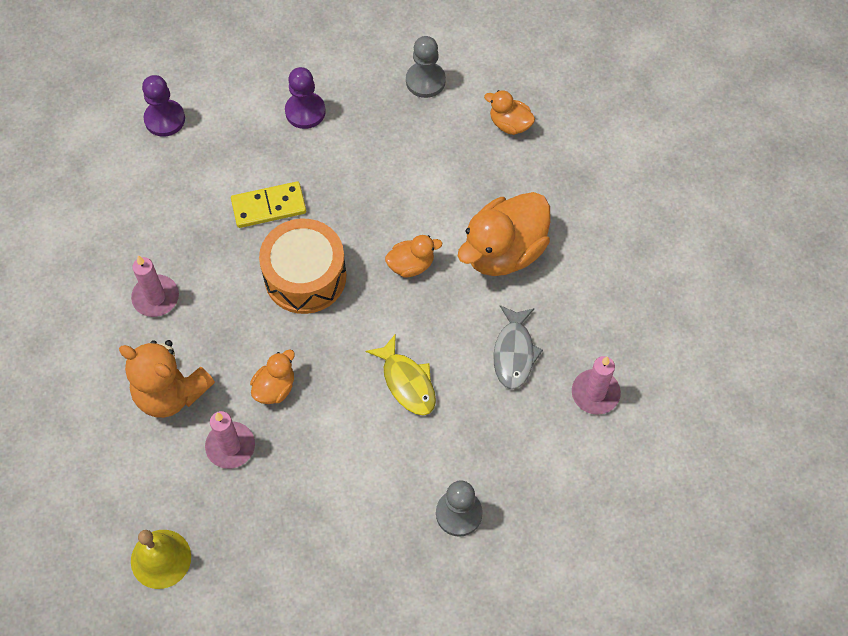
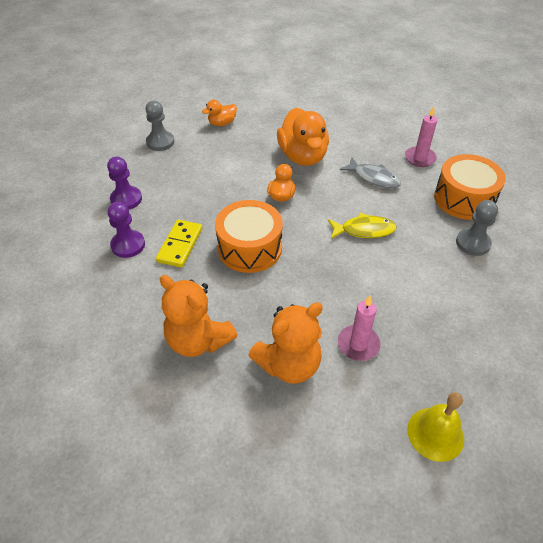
camera: 60 degrees left, 15 degrees down
(156, 297) = (198, 340): pink candle -> orange teddy bear
(164, 119) = (53, 273): purple pawn -> purple pawn (128, 245)
(275, 388) = (325, 298): orange duck -> none
(541, 477) = (464, 199): none -> orange drum

